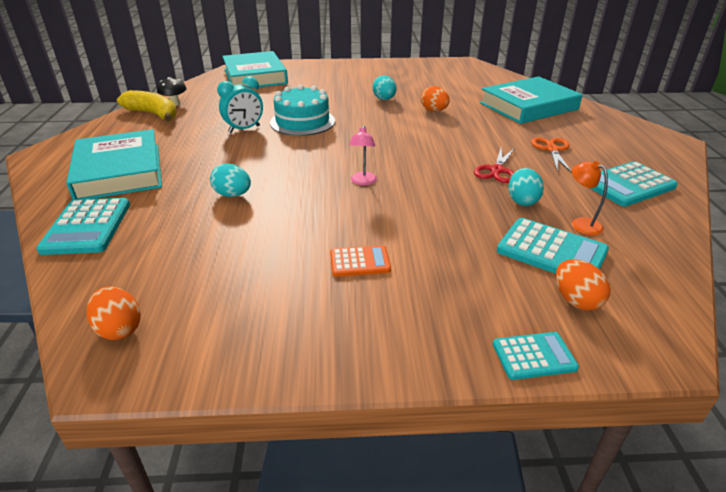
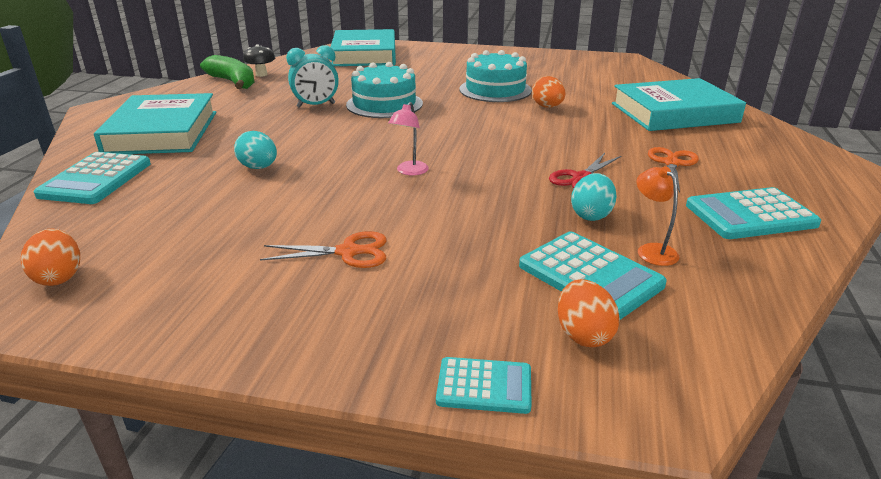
camera: 15 degrees right, 5 degrees down
(153, 114) = (233, 82): yellow banana -> green banana
(360, 262) = (348, 252): orange calculator -> orange scissors
(384, 99) = (495, 90): turquoise egg -> turquoise cake

